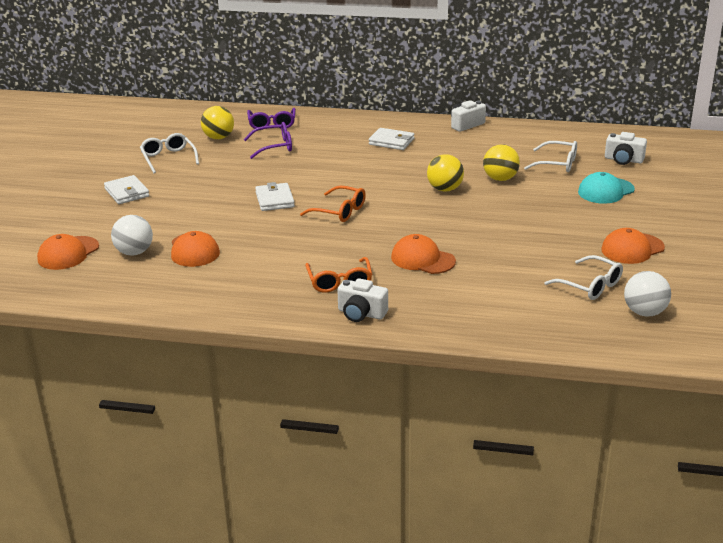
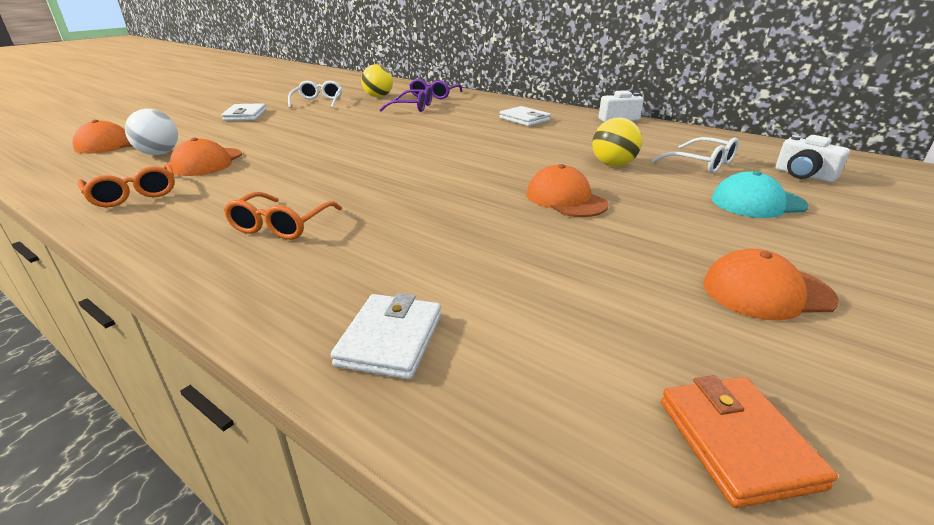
camera: 25 degrees right, 0 degrees up
(274, 200) = (349, 140): white wallet -> white wallet (390, 339)
(339, 211) = (394, 159): orange glasses -> orange glasses (134, 194)
(361, 313) = (238, 272): white camera -> none
(422, 259) = (416, 225): orange cap -> orange cap (565, 199)
(445, 189) = (534, 162): yellow ball -> none
(590, 286) = (641, 336): white glasses -> none
(644, 312) = (736, 442): white ball -> orange wallet

